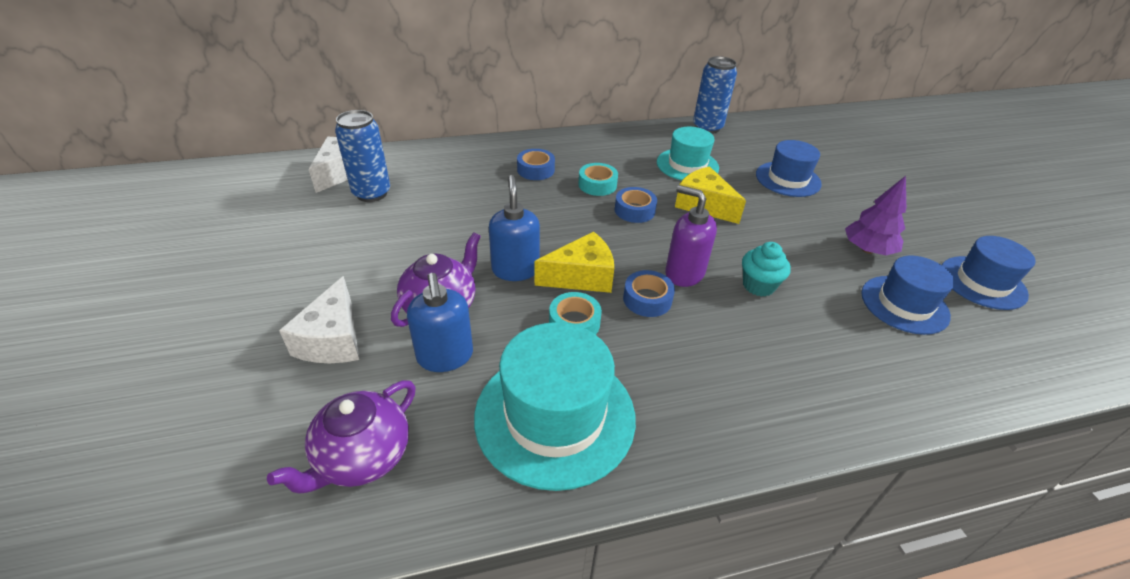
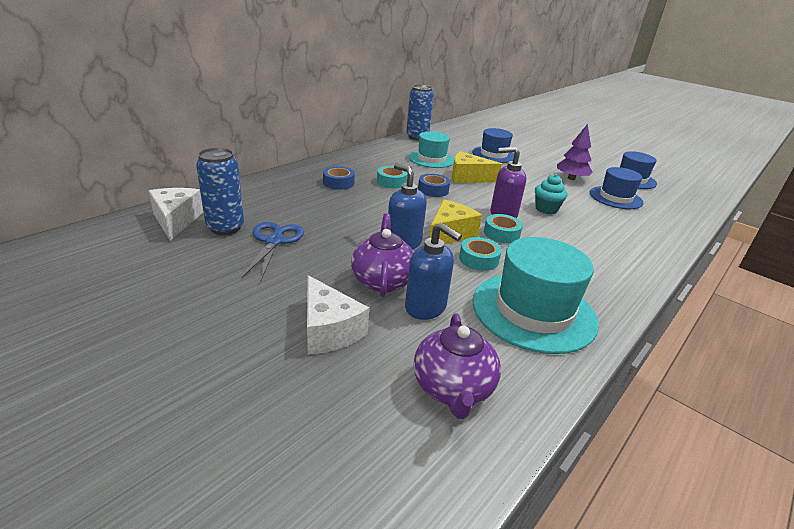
camera: 35 degrees left, 10 degrees down
(395, 223) = (274, 241): none -> blue scissors
(647, 299) = (501, 233): blue tape -> turquoise tape

